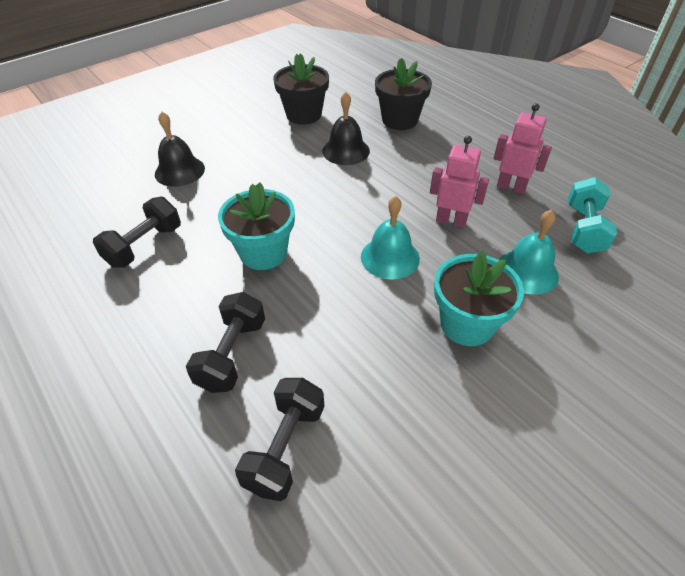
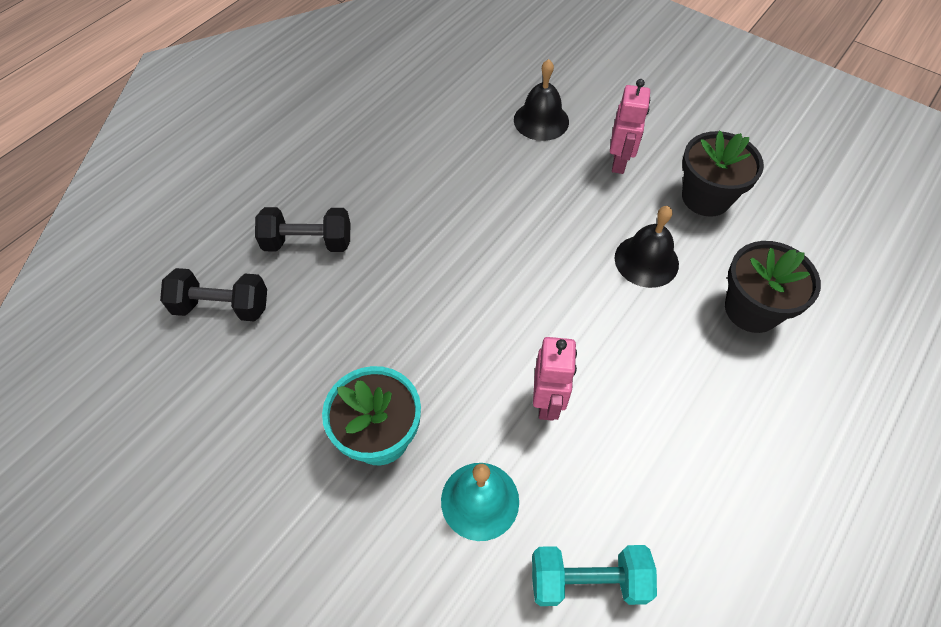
camera: 75 degrees right, 10 degrees up
(144, 246) = (422, 136): black dumbbell -> none
(263, 253) = (438, 229): turquoise flower pot -> none
(390, 257) = (463, 345): turquoise bell -> none
(511, 187) = (648, 474): pink robot -> pink robot (619, 162)

